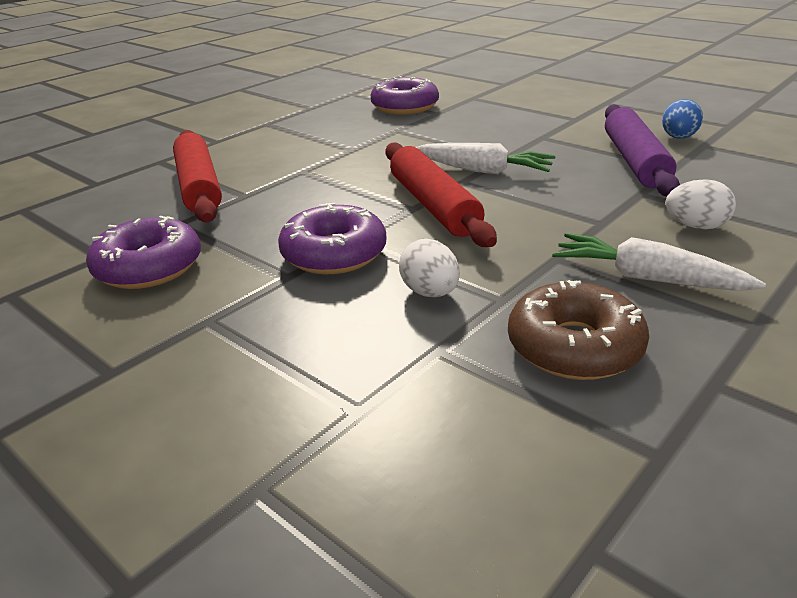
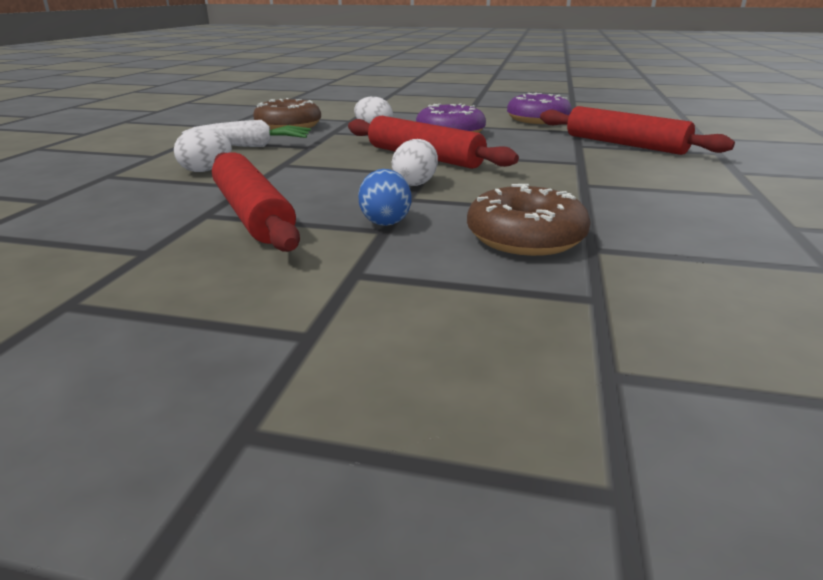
camera: 150 degrees right, 5 degrees down
(405, 107) = (664, 251): purple donut -> none
(463, 121) = (525, 237): none -> brown donut
(483, 170) = (415, 183): white carrot -> white egg
(635, 161) = (252, 214): purple rolling pin -> red rolling pin
(678, 138) = (180, 259): blue egg -> blue egg (385, 221)

